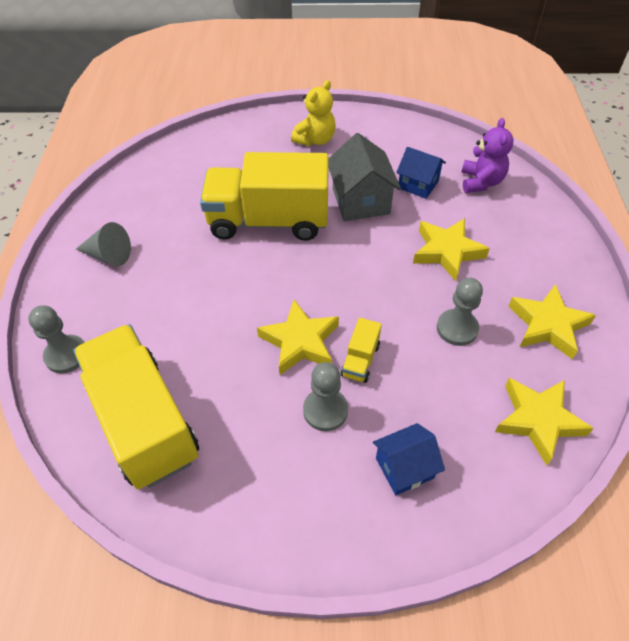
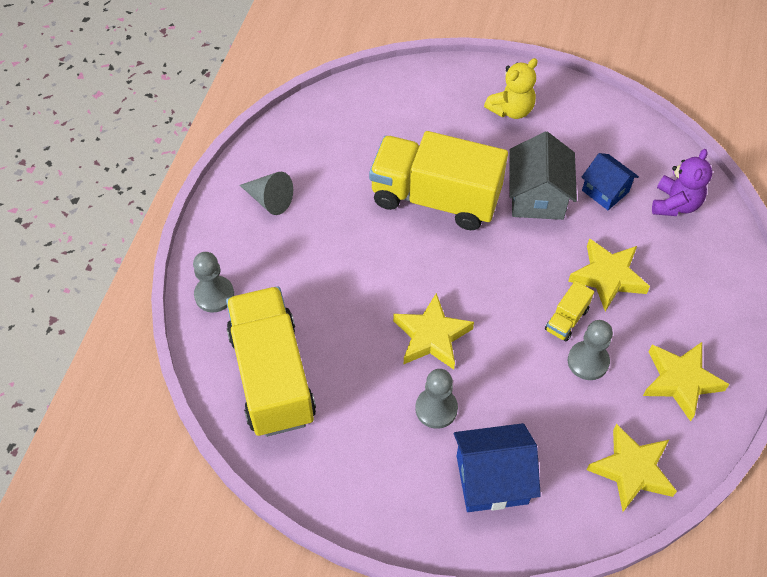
camera: 15 degrees right, 5 degrees up
(360, 360) = (483, 369): yellow truck -> yellow truck (566, 319)
(404, 468) = (492, 479): blue house -> blue house, size x1.53

